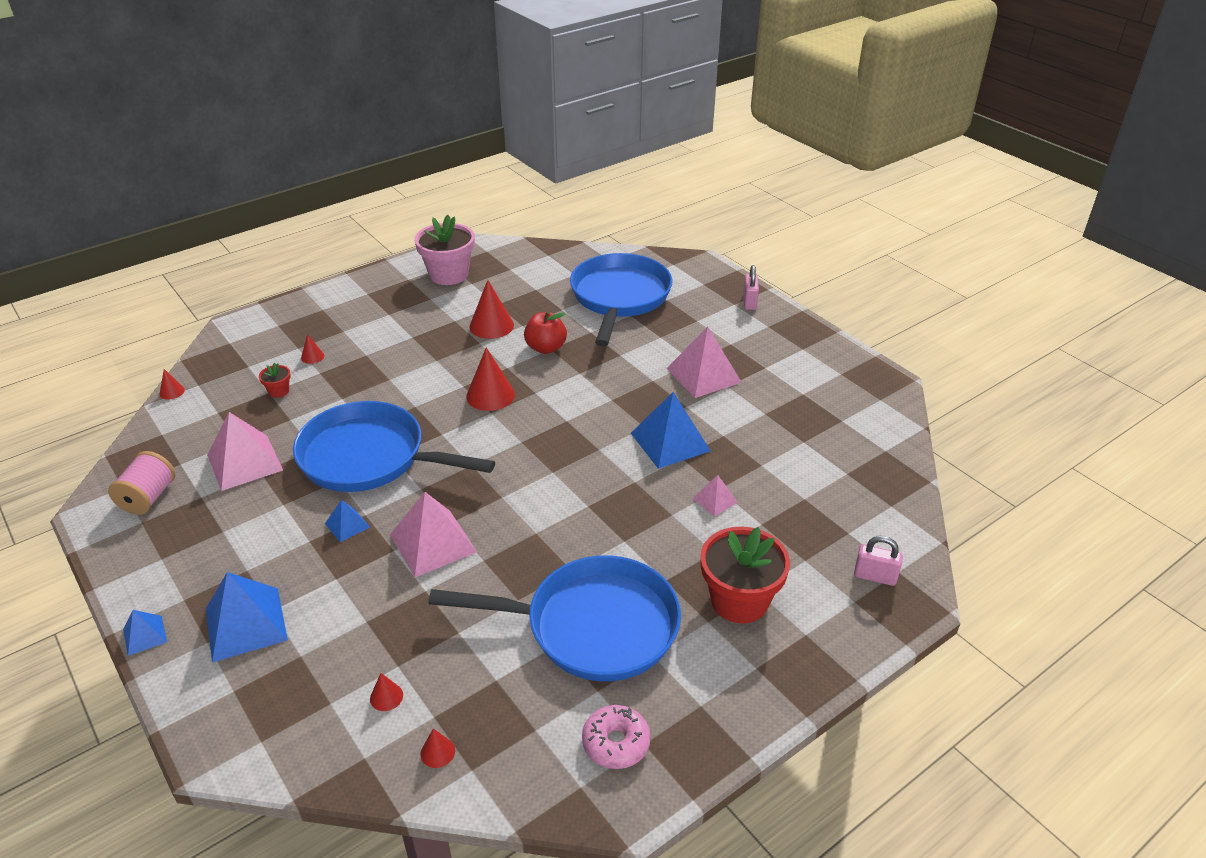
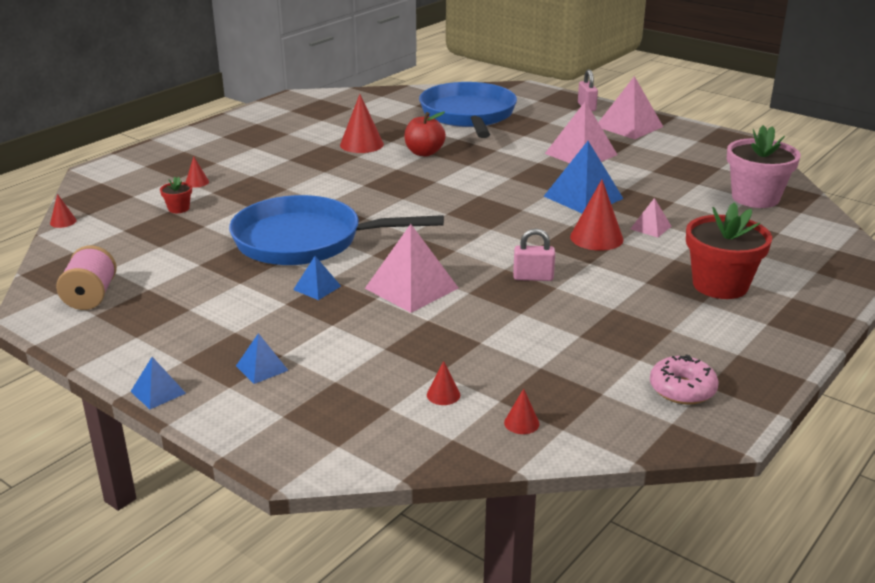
camera: 15 degrees left, 10 degrees down
(244, 462) = (178, 260): pink pyramid -> pink pyramid (629, 126)
(246, 623) = (262, 368): blue pyramid -> blue pyramid, size x0.51
(448, 274) = (295, 116): pink flower pot -> pink flower pot (755, 198)
(490, 395) = (394, 187): red cone -> red cone (596, 238)
(592, 626) = (603, 319): blue pan -> none
(875, 576) = (821, 255): pink padlock -> pink padlock (533, 277)

